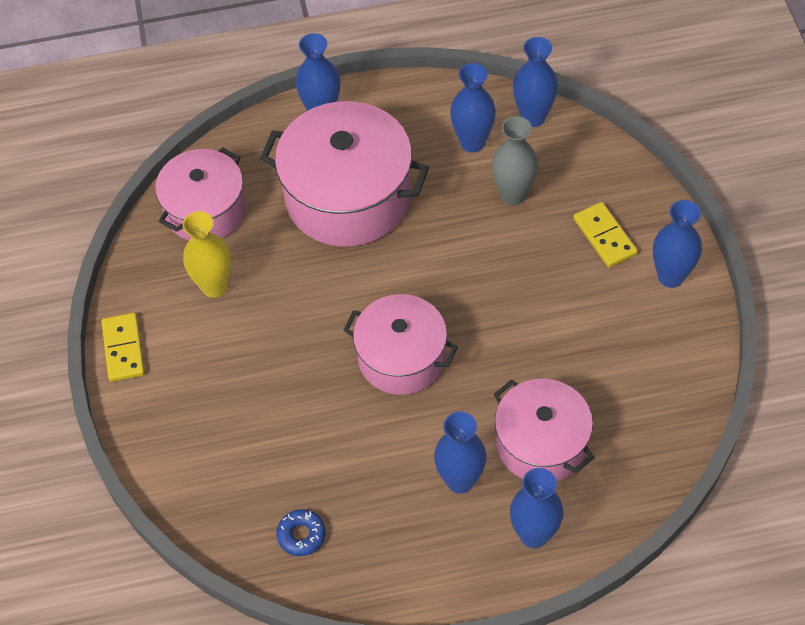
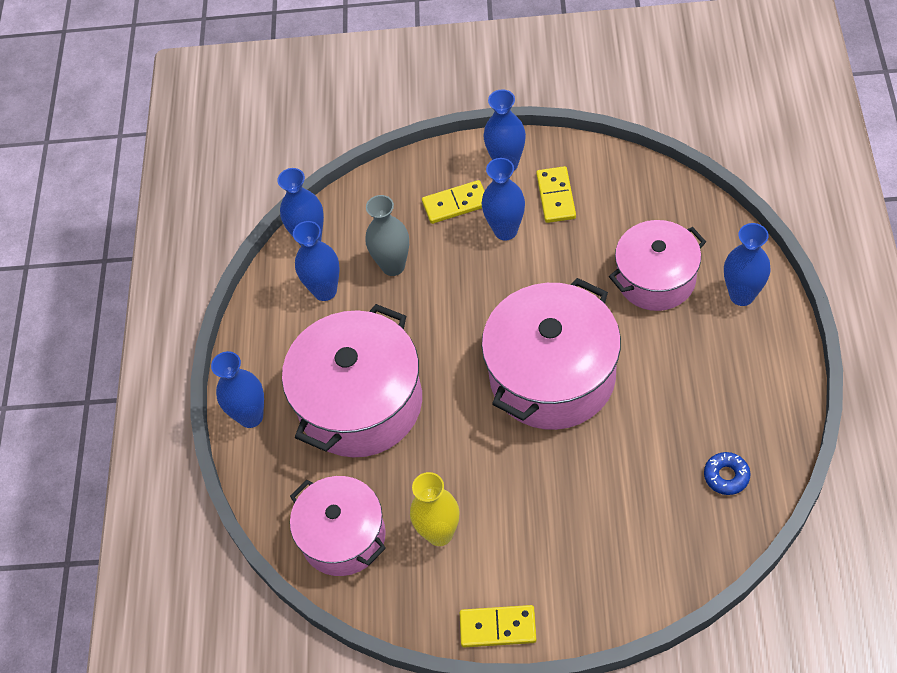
camera: 75 degrees left, 0 degrees up
(401, 358) = (552, 375): pink pot -> pink pot, size x1.55
(460, 480) = (684, 343): blue vase -> blue vase (505, 230)
(635, 330) = (555, 196): none -> yellow domino

